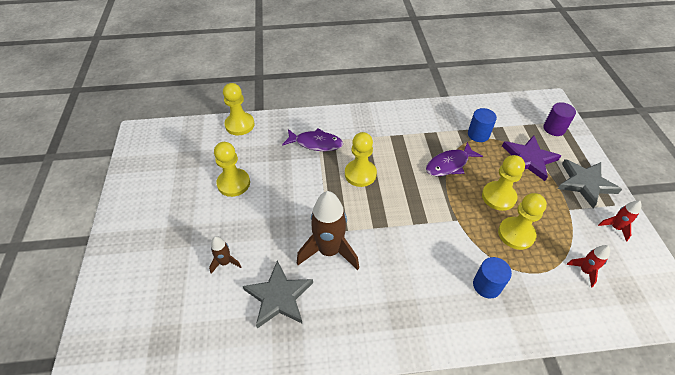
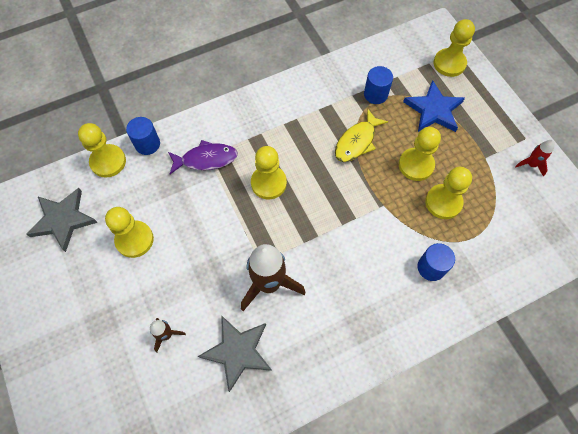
camera: 20 degrees left, 15 degrees up
(275, 121) = (147, 144): none -> blue cylinder
(449, 164) = (357, 141): purple fish -> yellow fish
(528, 159) = (433, 110): purple star -> blue star
(554, 128) = (449, 63): purple cylinder -> yellow pawn
(584, 271) = (513, 221): red rocket -> none
(585, 184) = (494, 122): grey star -> grey star (63, 220)

